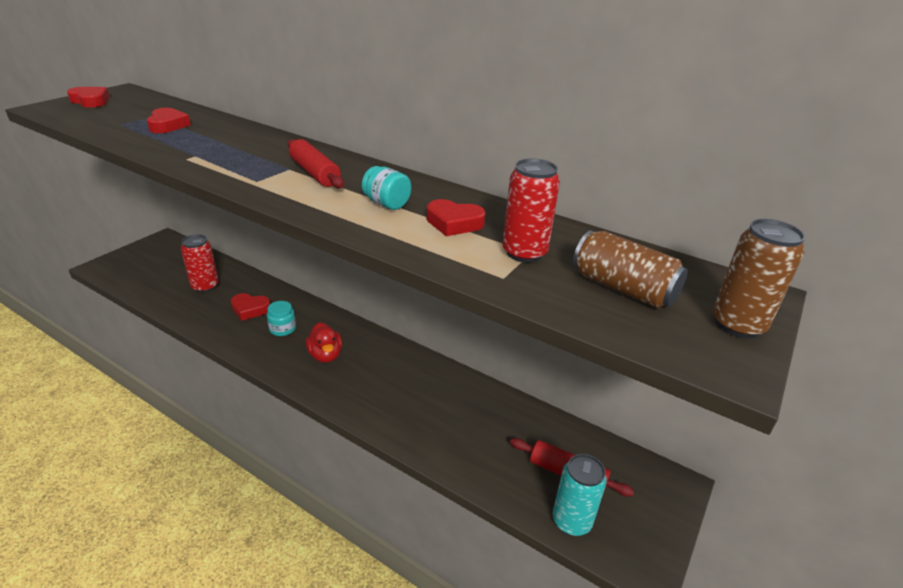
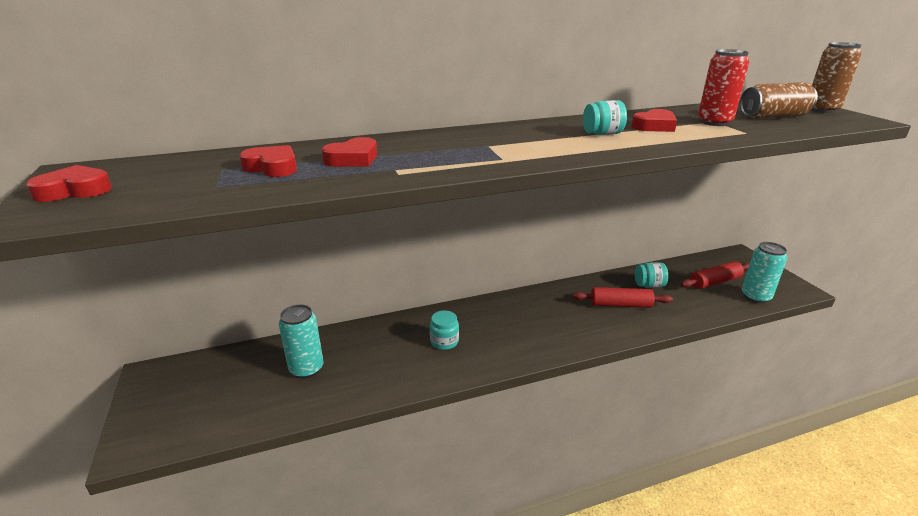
camera: 50 degrees left, 5 degrees down
(205, 286) = (306, 369): red can -> turquoise can
(250, 309) = (389, 351): red heart -> red heart (353, 159)
(315, 173) = (511, 140): red rolling pin -> red rolling pin (620, 305)
(325, 355) = (509, 331): red duck -> none
(498, 419) = (649, 285): none -> turquoise jar

